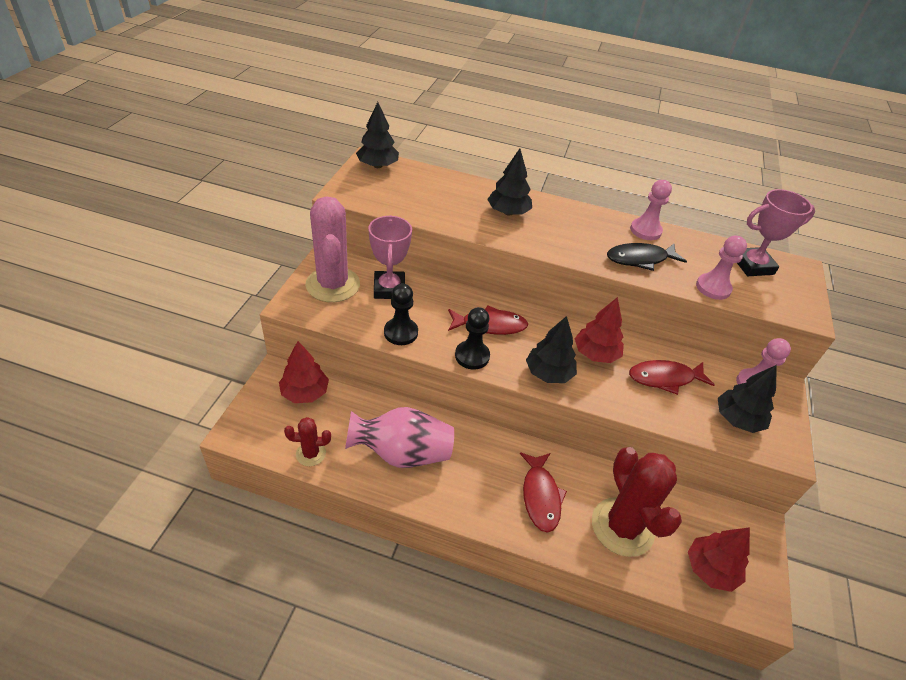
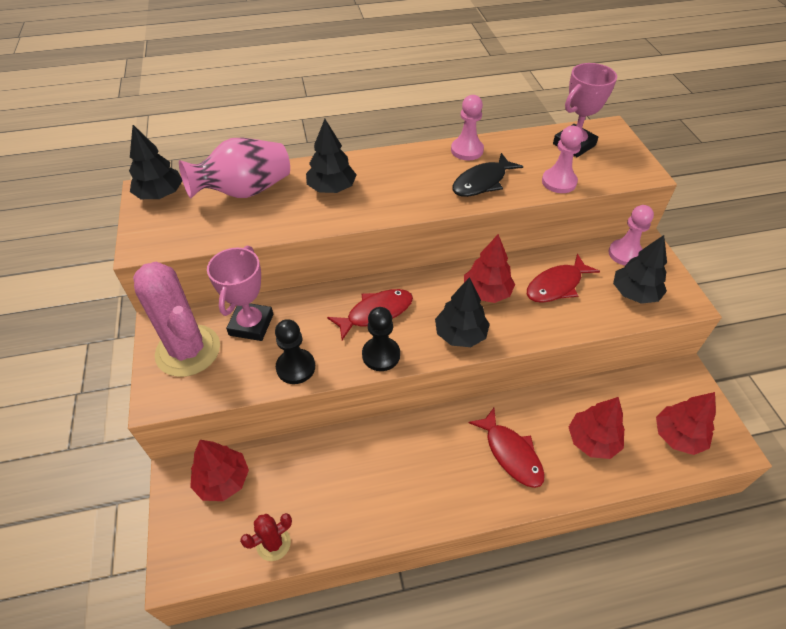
camera: 25 degrees left, 5 degrees up
(389, 289) = (251, 324): pink trophy -> pink trophy turned 45 degrees clockwise
(402, 453) = (363, 487): pink vase -> pink vase (245, 191)
(622, 527) = (592, 440): red cactus -> red tree

